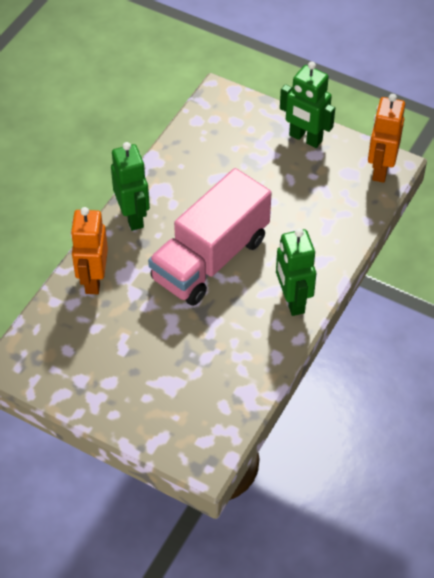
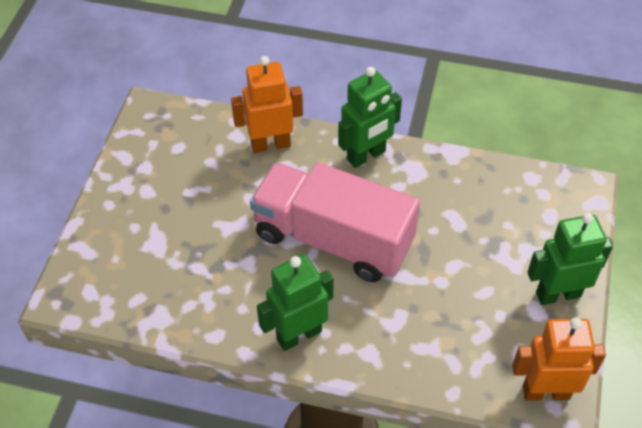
camera: 75 degrees right, 0 degrees up
(305, 138) = (558, 294): green robot -> green robot turned 60 degrees clockwise

